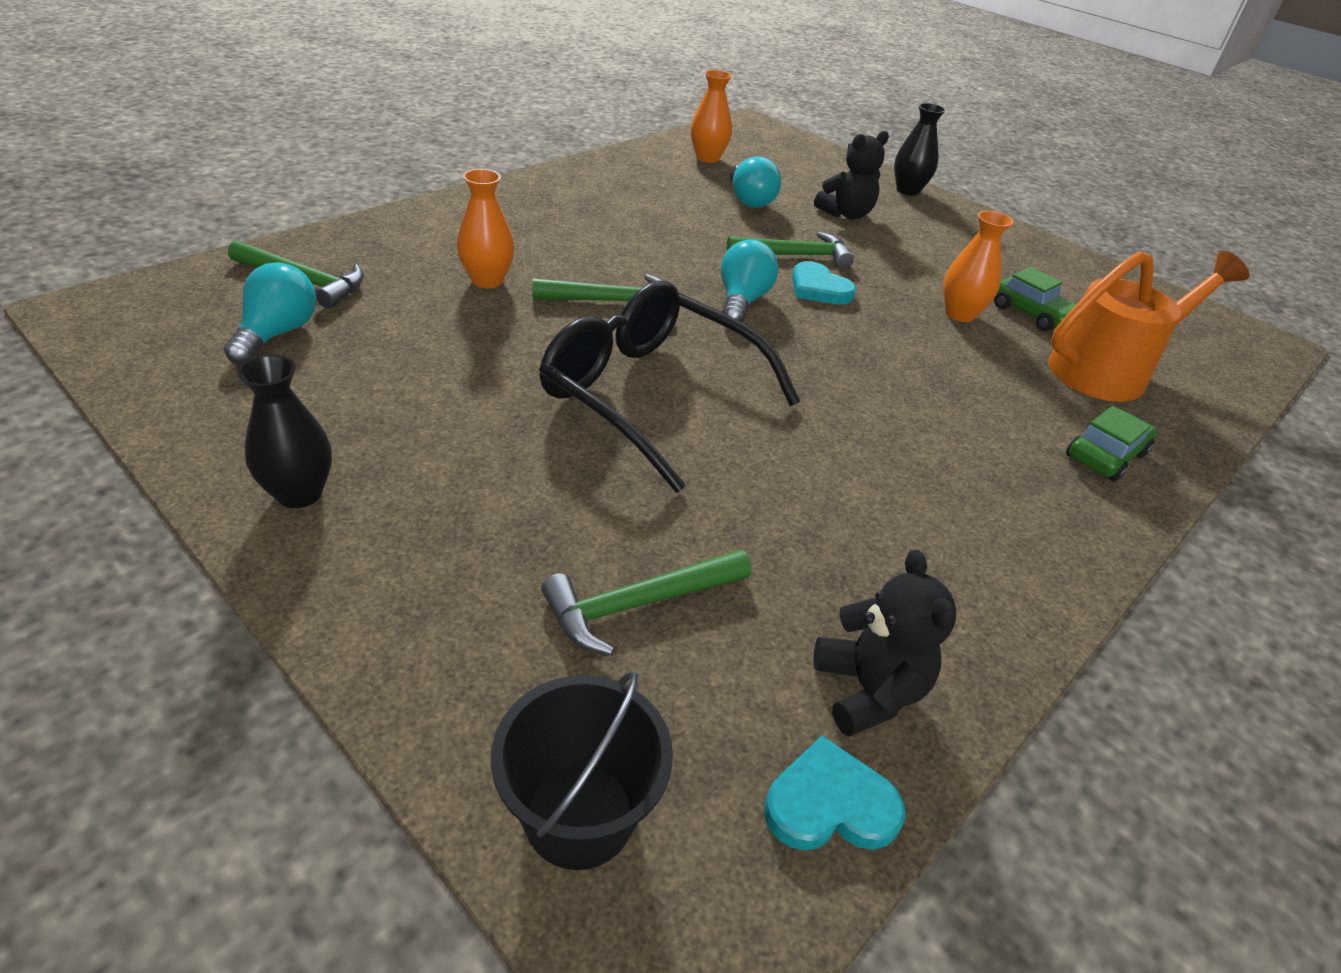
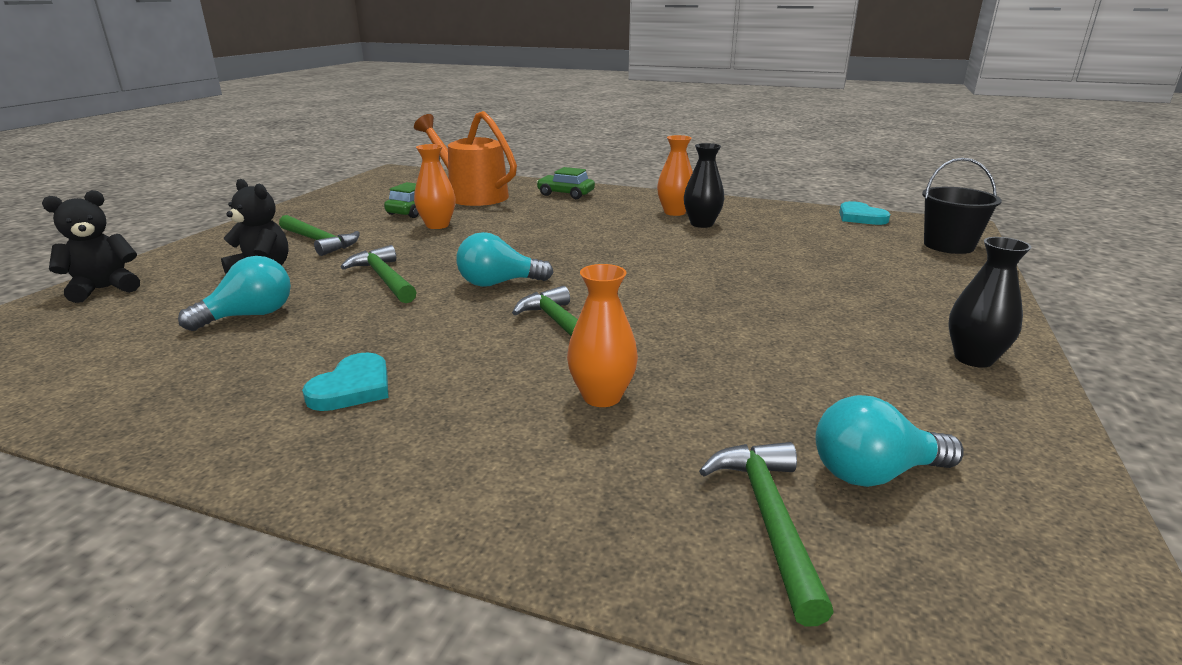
camera: 110 degrees left, 15 degrees down
(638, 604) = (844, 256): green hammer -> green hammer (319, 241)
(650, 394) = (676, 286): black glasses -> none
(707, 158) = (93, 363): orange vase -> orange vase (674, 212)
(819, 288) = (442, 264): turquoise heart -> turquoise heart (352, 388)
(868, 690) = (801, 217): black teddy bear -> black teddy bear (104, 289)
(908, 190) = (176, 257): black vase -> black vase (701, 224)

